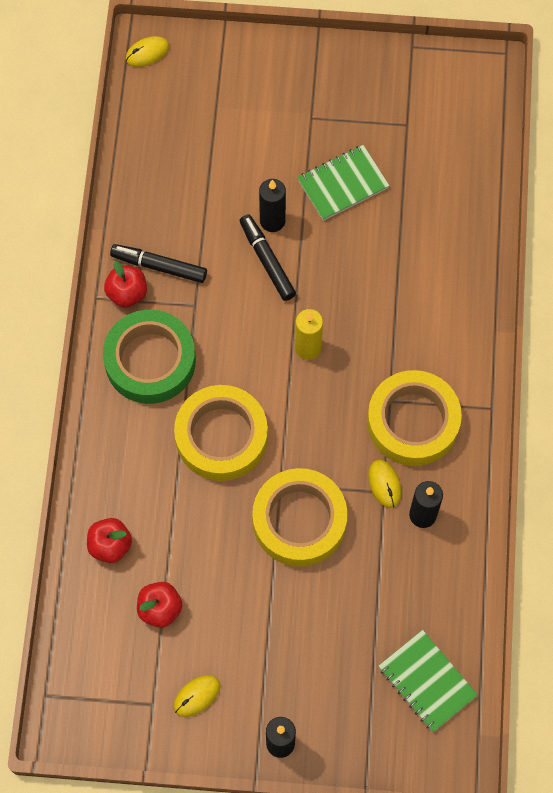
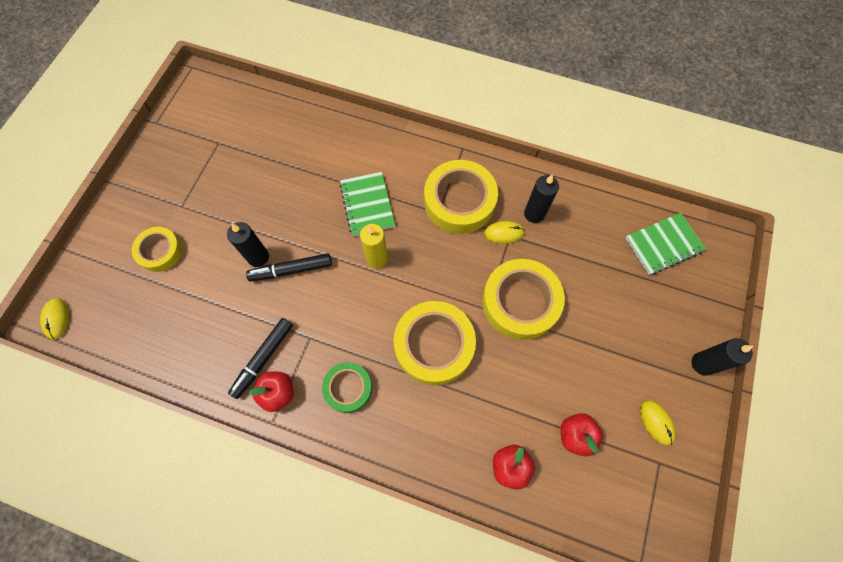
camera: 75 degrees left, 0 degrees up
(150, 361) = (348, 388): green tape -> green tape, size x0.59
(250, 118) = (160, 251): none -> yellow tape
(342, 184) = (248, 198): green notebook -> green notebook (367, 205)

